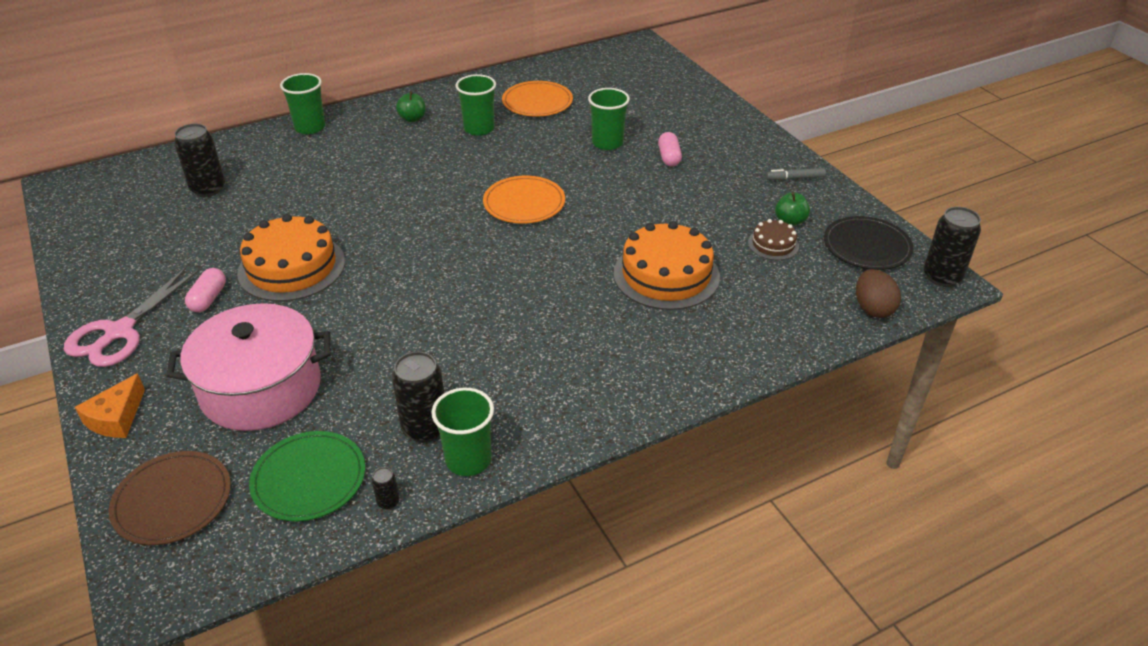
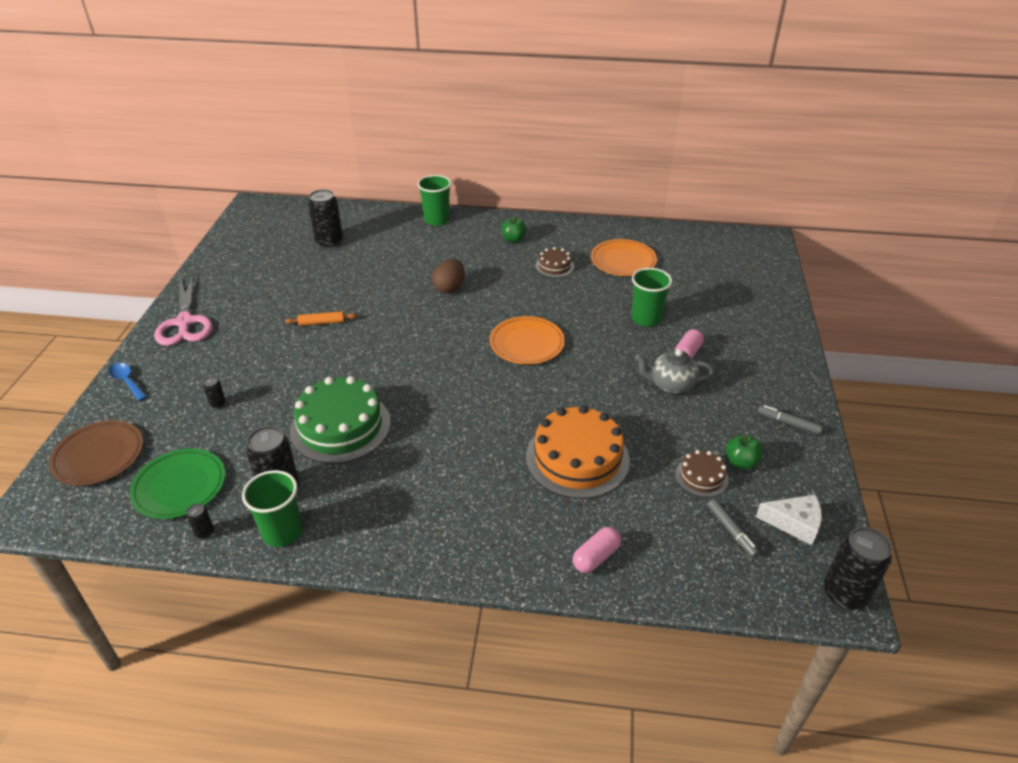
camera: 35 degrees right, 0 degrees up
(116, 418) = (127, 381): orange cheese -> blue spoon
(119, 332) = (185, 322): pink scissors -> pink scissors turned 75 degrees counterclockwise
(208, 299) = (252, 323): pink capsule -> pink capsule (596, 557)
(261, 388) = (218, 404): pink pot -> black can
(291, 267) = (321, 323): orange cake -> orange rolling pin
(422, 347) = (340, 426): none -> green cake
(479, 129) = (554, 266): green cup -> brown cake
(681, 186) = (671, 385): none -> grey teapot
(832, 272) = (731, 531): none -> grey marker
(867, 246) = (794, 523): black plate -> white cheese
(873, 308) = (736, 587): brown egg -> brown egg (449, 288)

